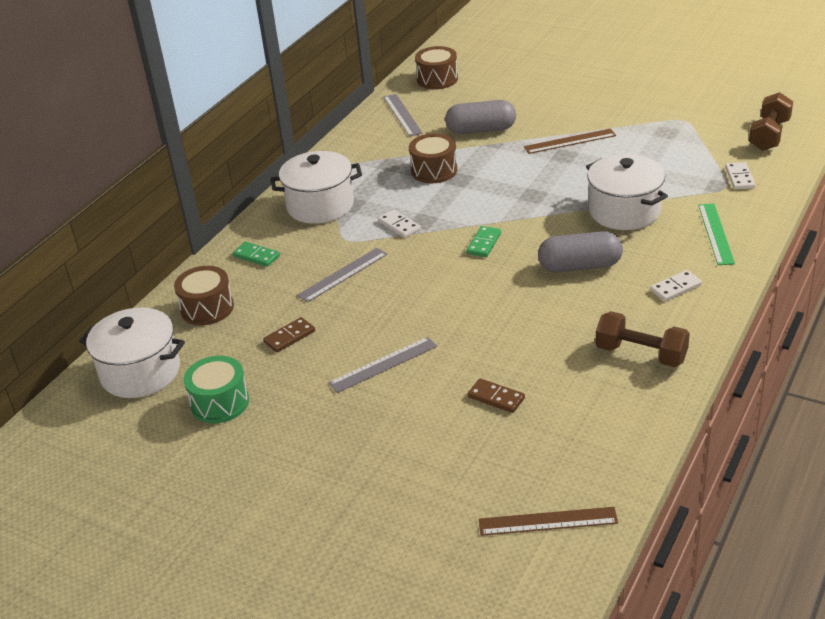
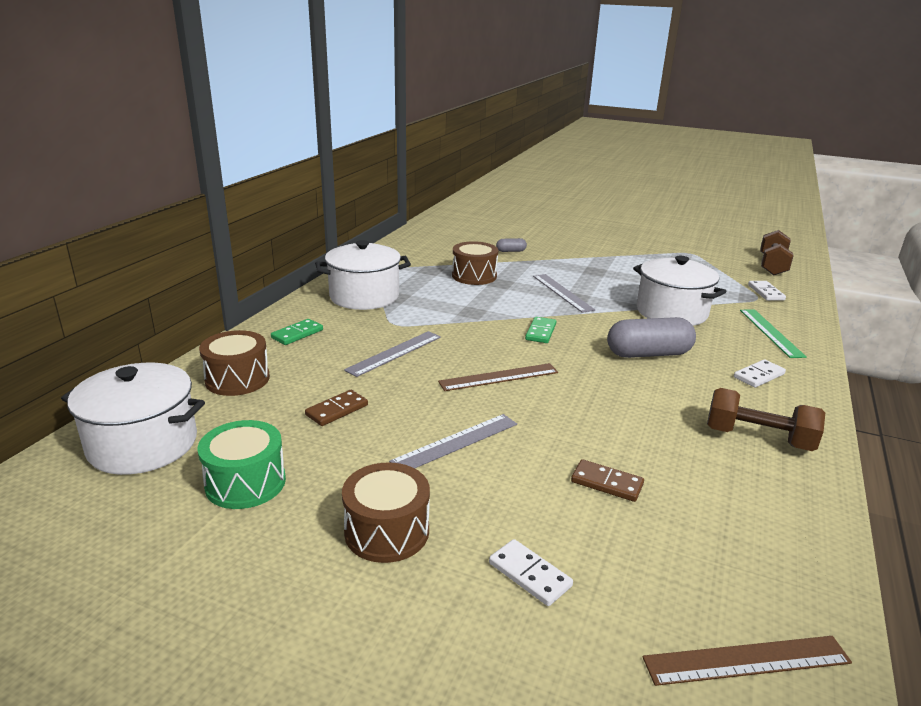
camera: 10 degrees left, 10 degrees down
(256, 256) = (297, 334): green domino -> green domino turned 75 degrees counterclockwise
(399, 225) = (448, 315): white domino -> white domino (530, 574)
(402, 115) = (435, 238): grey ruler -> grey ruler (562, 292)
(437, 79) = (462, 219): brown drum -> brown drum (387, 531)
(481, 130) = (511, 251): grey capsule -> grey capsule, size x0.47
(570, 141) = (595, 262): brown ruler -> brown ruler (499, 377)

